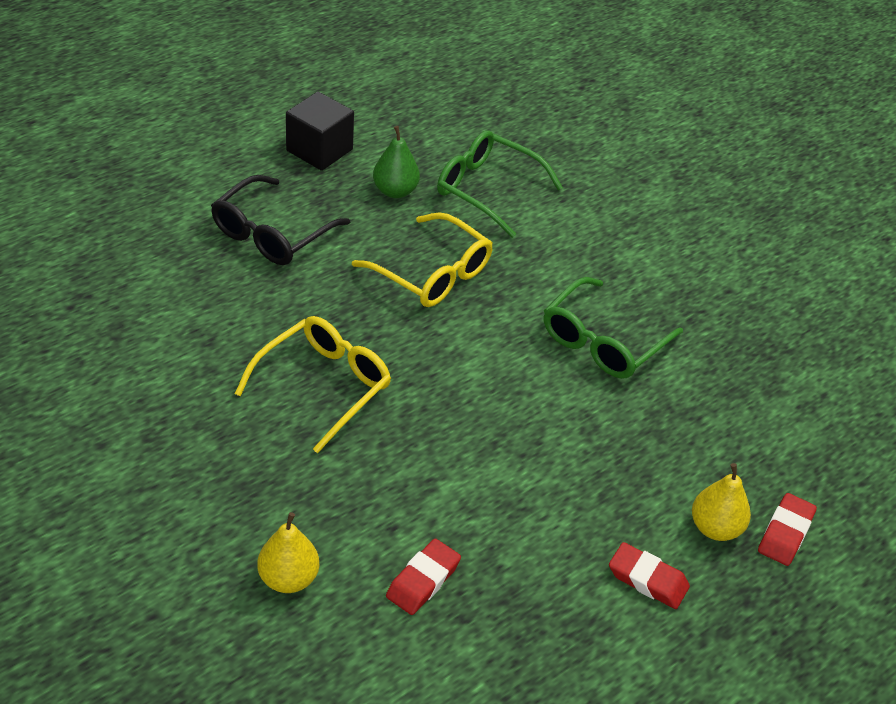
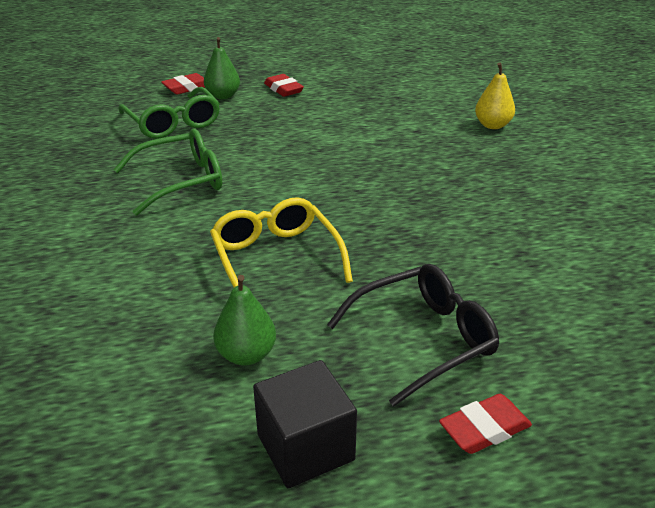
camera: 150 degrees left, 10 degrees down
(323, 386) = (428, 202): yellow glasses -> none
(423, 580) = (411, 111): red eraser -> red eraser (484, 429)
(487, 190) = (138, 328): green glasses -> green glasses (173, 123)
(715, 528) = (223, 96): yellow pear -> green pear

